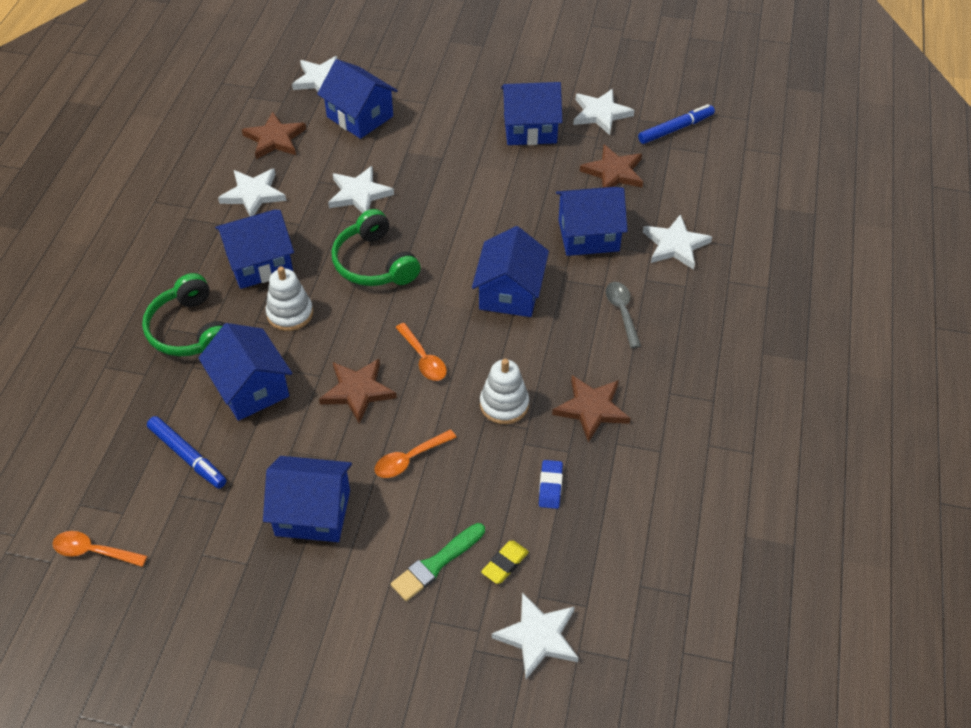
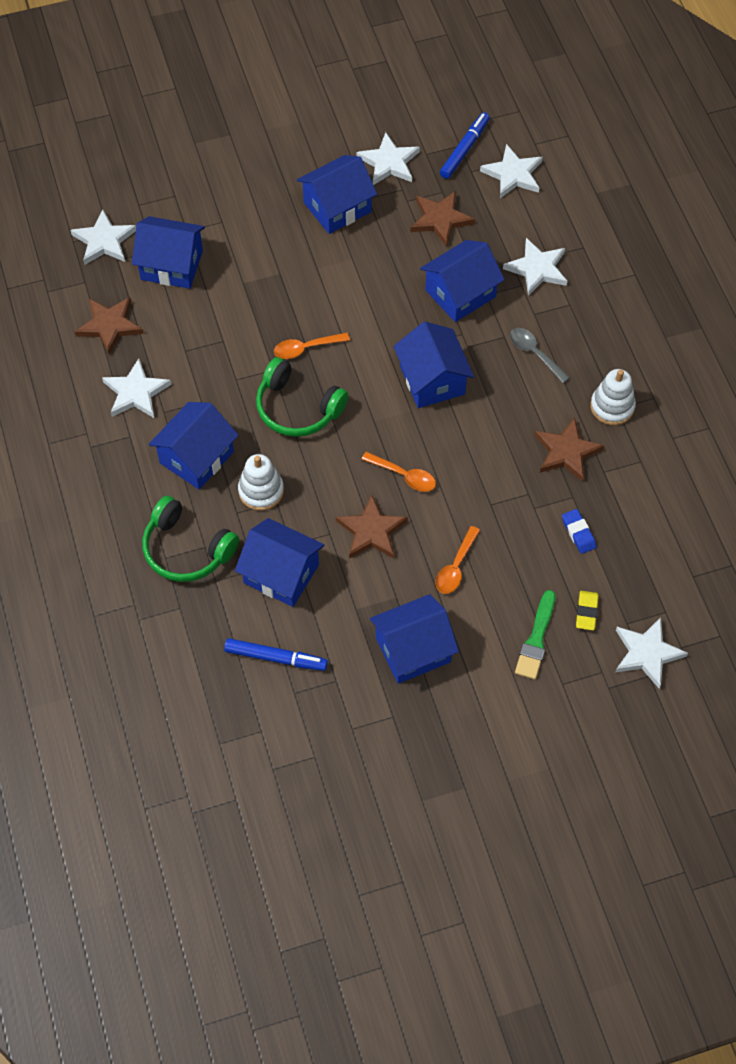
camera: 30 degrees left, 10 degrees up
(93, 551) = (264, 773): orange spoon -> orange spoon (306, 348)
(359, 194) = (232, 346): white star -> white star (513, 174)
(504, 404) = (497, 483): white stacking toy -> white stacking toy (612, 407)

